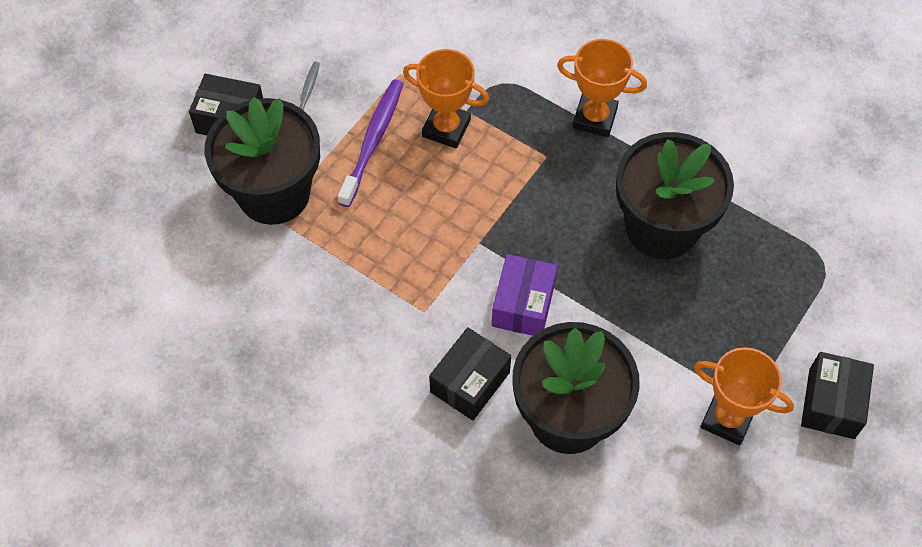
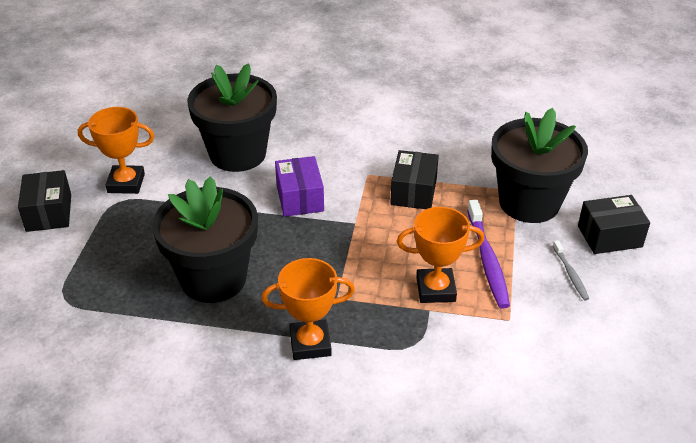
camera: 155 degrees right, 20 degrees down
(470, 382) = (312, 150): black box -> black box (413, 192)

